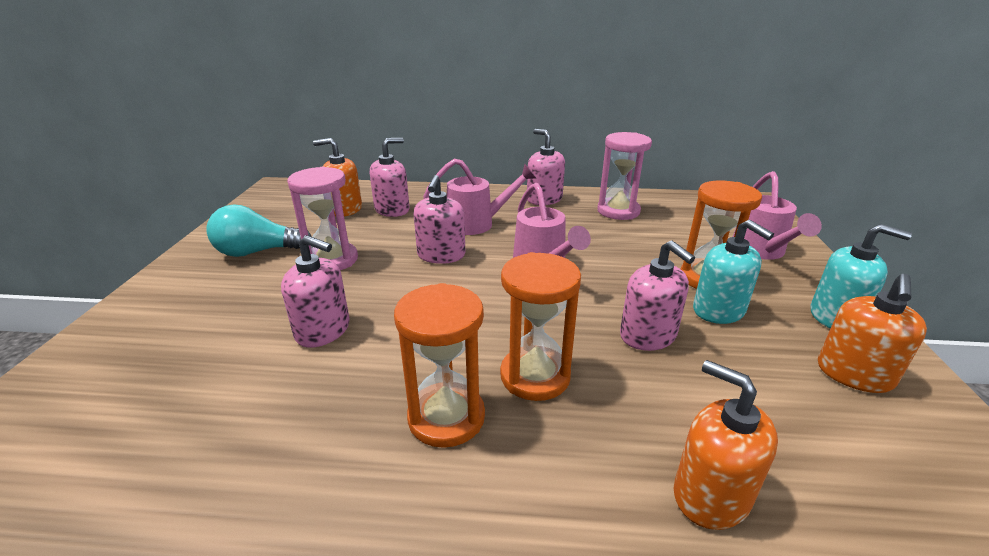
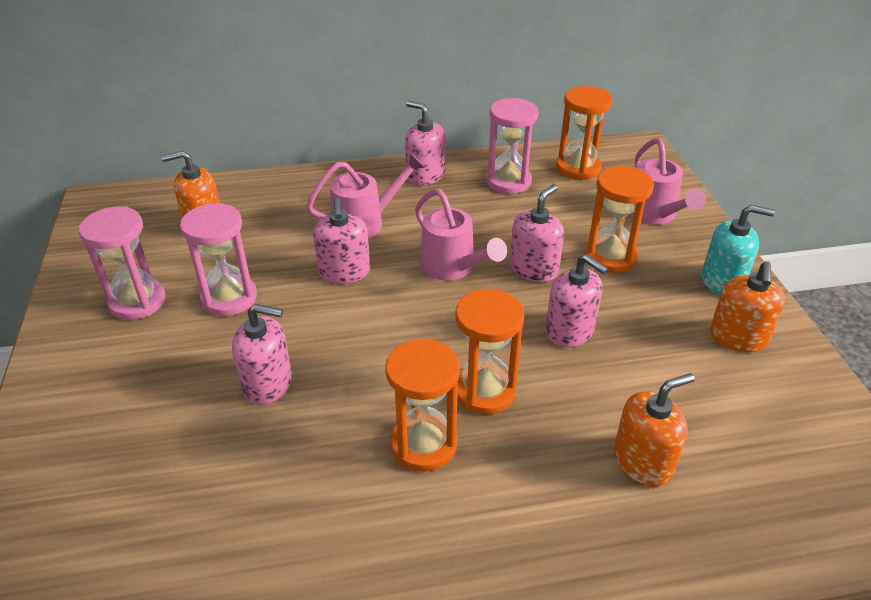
camera: 15 degrees left, 10 degrees up
(258, 252) = (137, 301): turquoise light bulb -> pink hourglass
(392, 210) = (260, 216): pink soap dispenser -> pink soap dispenser (534, 269)
(688, 209) = (578, 168): none -> orange hourglass
(711, 495) = (642, 461): orange soap dispenser -> orange soap dispenser turned 120 degrees clockwise
(719, 310) = (625, 292): turquoise soap dispenser -> none

